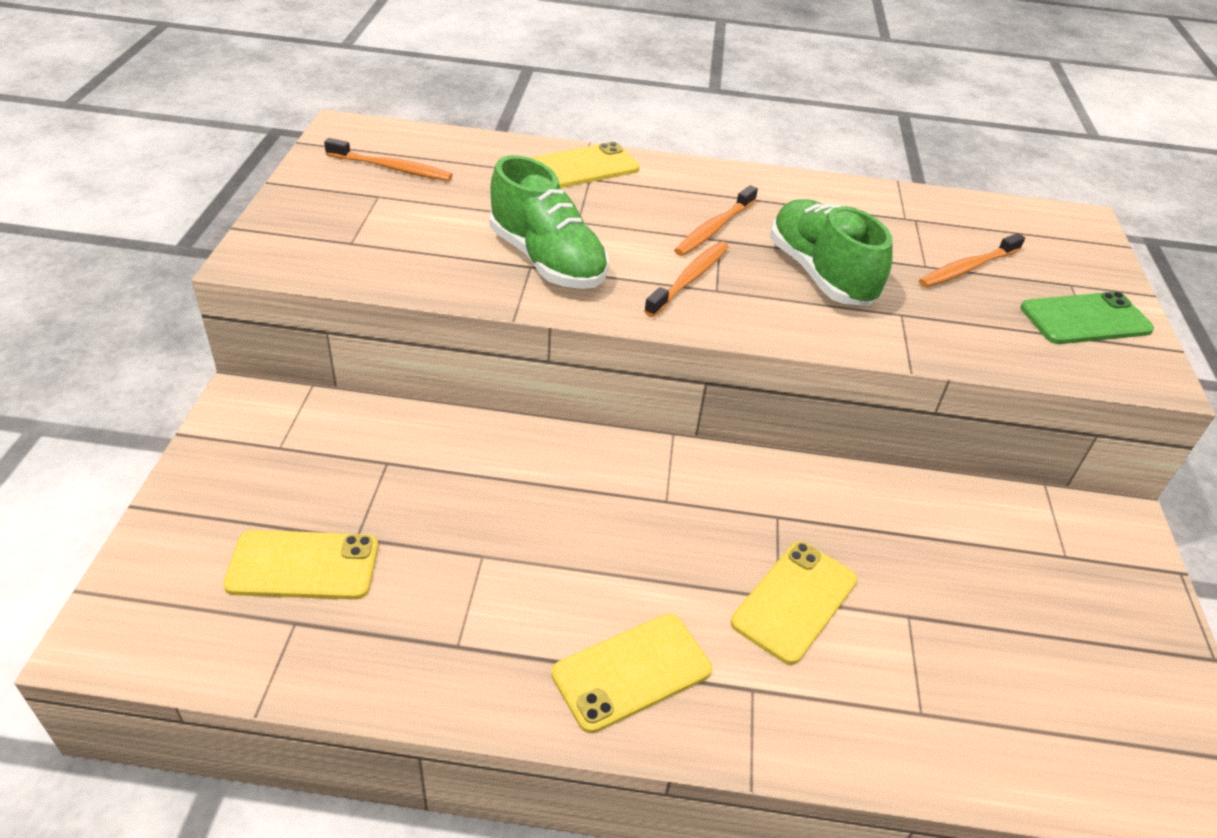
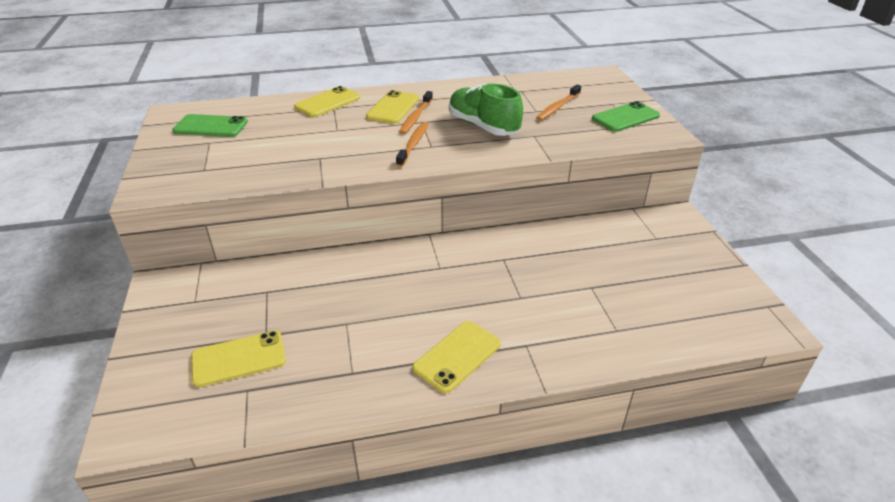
camera: 15 degrees left, 5 degrees down
(392, 168) = (211, 126): orange toothbrush -> green phone
(547, 261) = (328, 153): green shoe -> none
(794, 601) = (529, 297): yellow phone -> yellow phone (393, 108)

